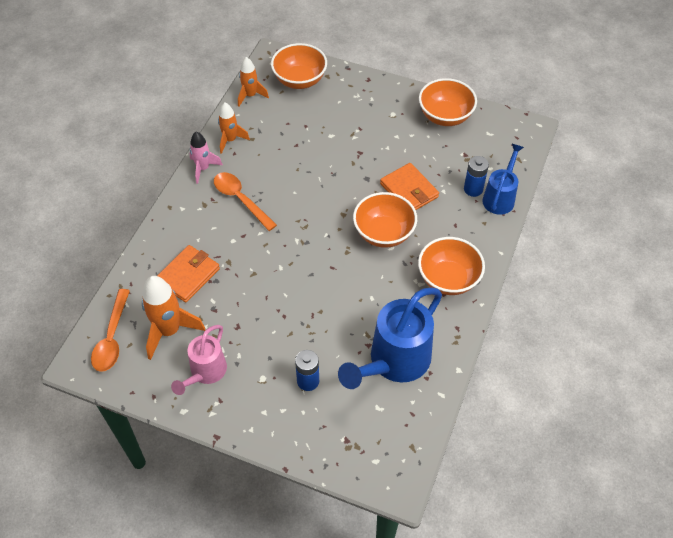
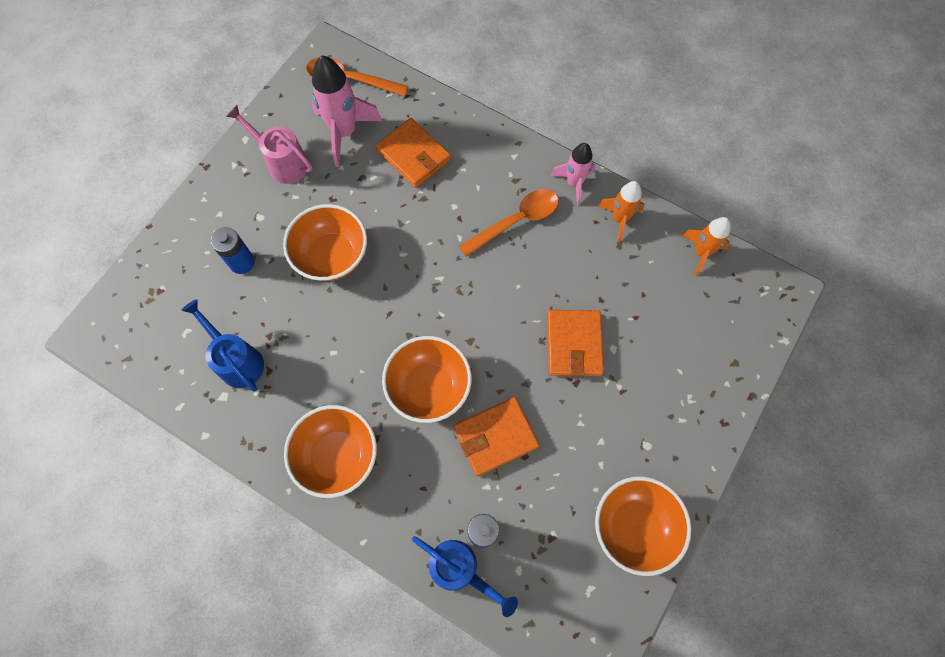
camera: 100 degrees right, 15 degrees up
(169, 331) = (344, 132): orange rocket -> pink rocket
(299, 80) = (728, 322): orange bowl -> orange bowl (331, 256)
(332, 156) = (574, 344): none -> orange wallet
(394, 362) = (237, 360): blue watering can -> blue watering can, size x0.59

